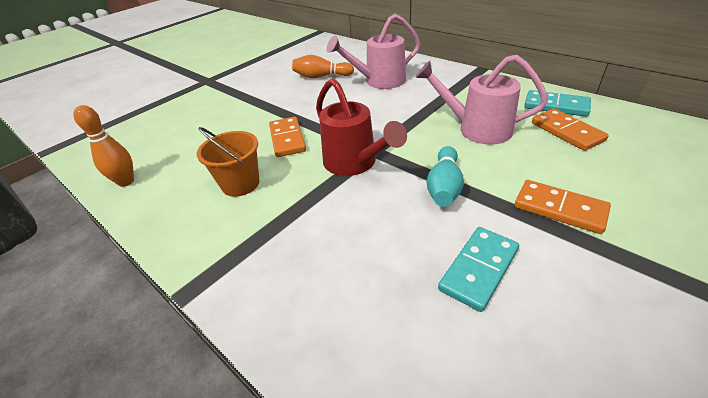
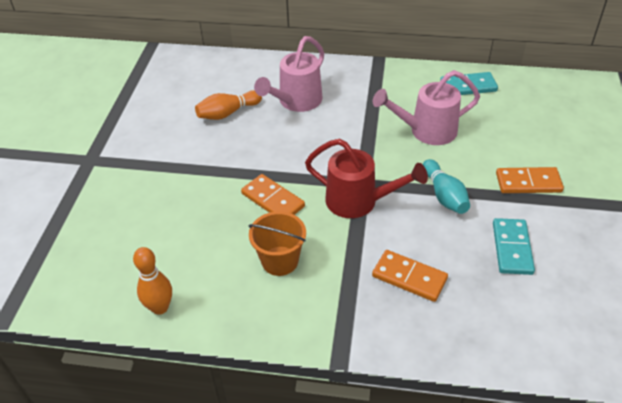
camera: 35 degrees left, 5 degrees up
(567, 132) = (492, 111): orange domino -> orange domino (409, 277)

